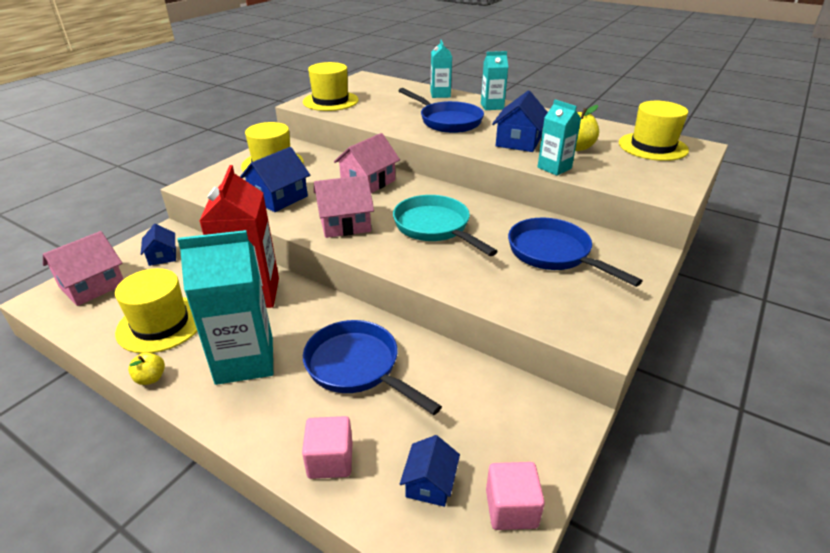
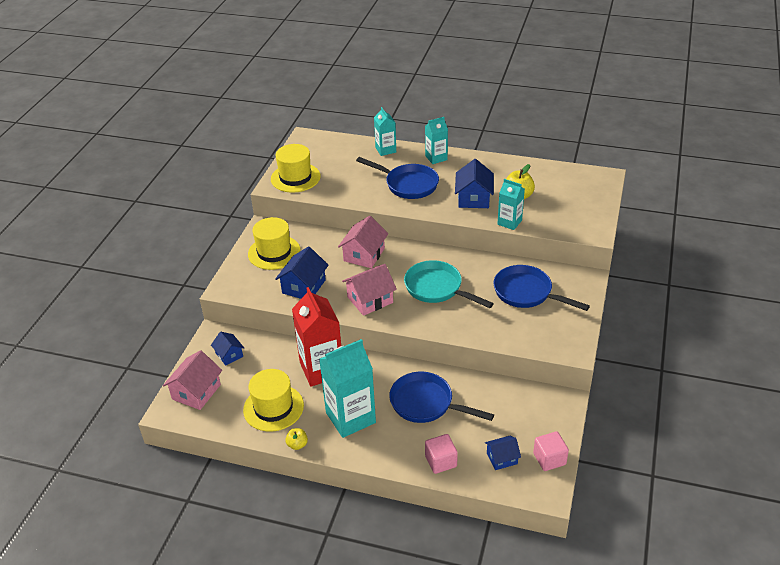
camera: 15 degrees left, 5 degrees up
(430, 483) = (502, 458): blue house -> blue house turned 75 degrees clockwise
(652, 146) = (573, 183): yellow hat -> none

